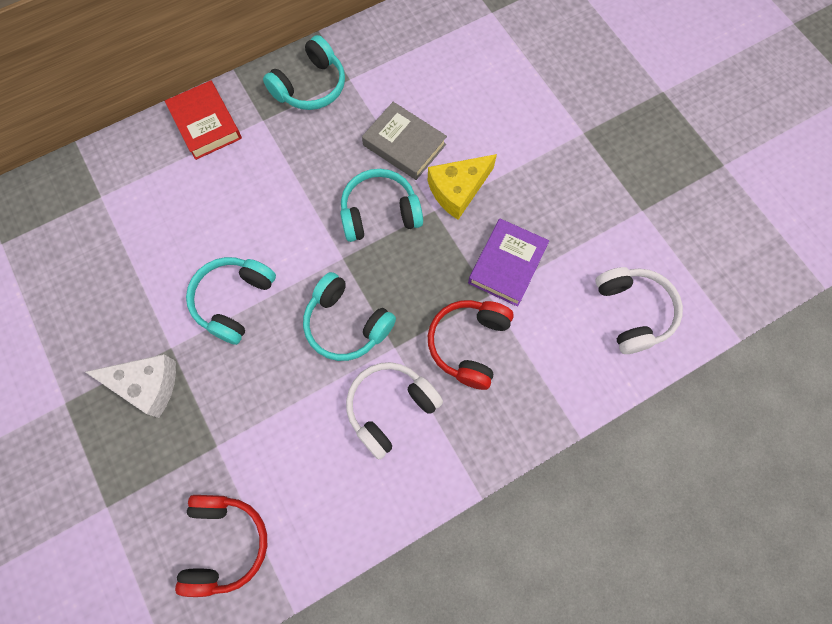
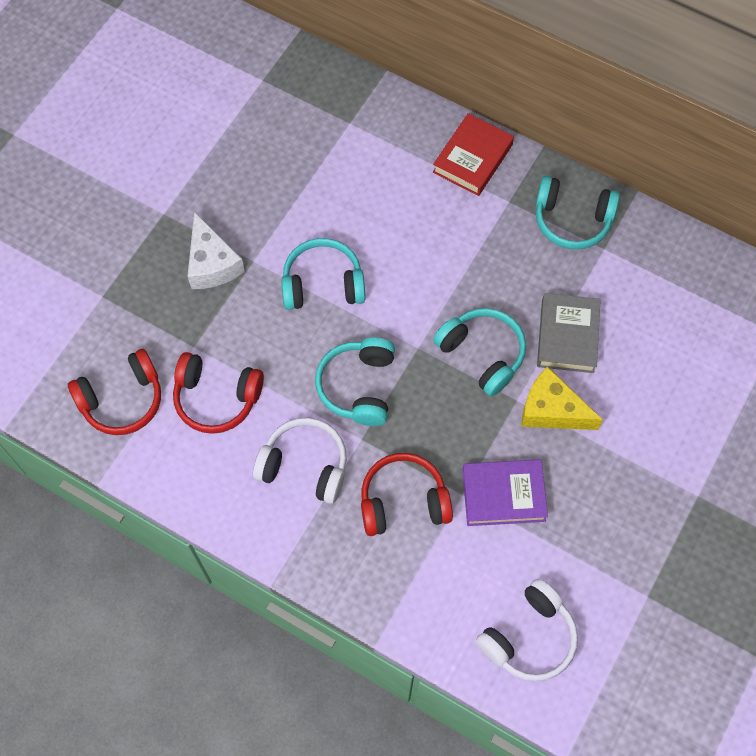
camera: 60 degrees right, 5 degrees down
(280, 452) = (216, 398): none -> red headphones

